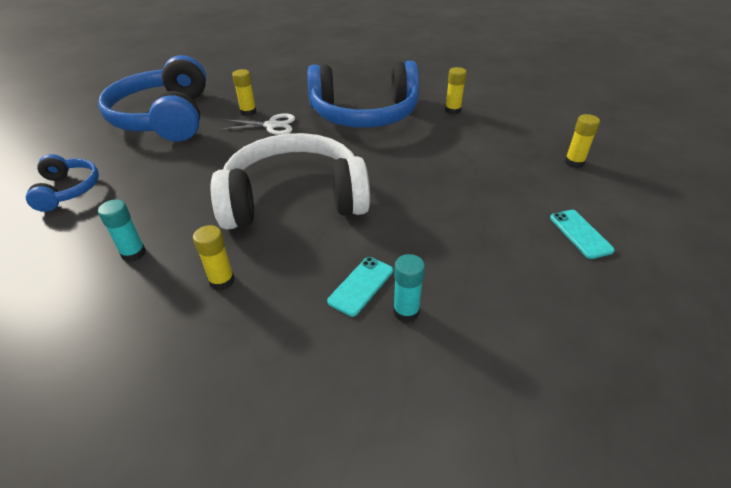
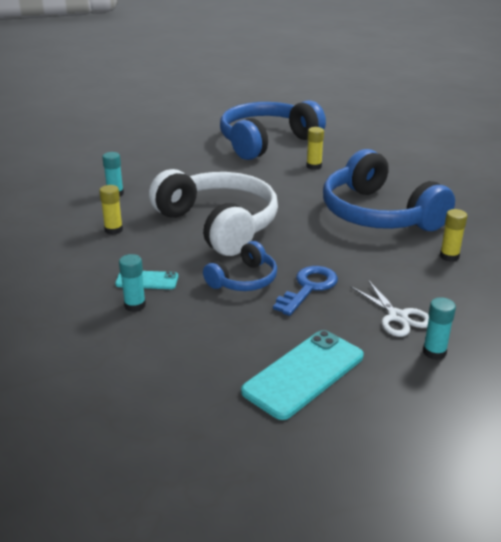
camera: 60 degrees right, 10 degrees down
(68, 190) = (154, 150): blue headphones -> blue headphones (244, 280)
(271, 125) = (306, 182): white scissors -> white scissors (397, 317)
(452, 186) = (308, 288): none -> blue key
(574, 162) = (434, 352): yellow glue stick -> turquoise glue stick
(580, 234) = (304, 374): turquoise phone -> turquoise phone, size x1.82

